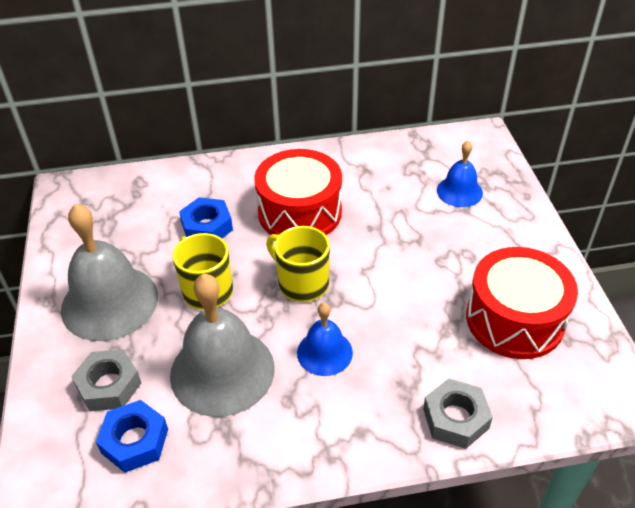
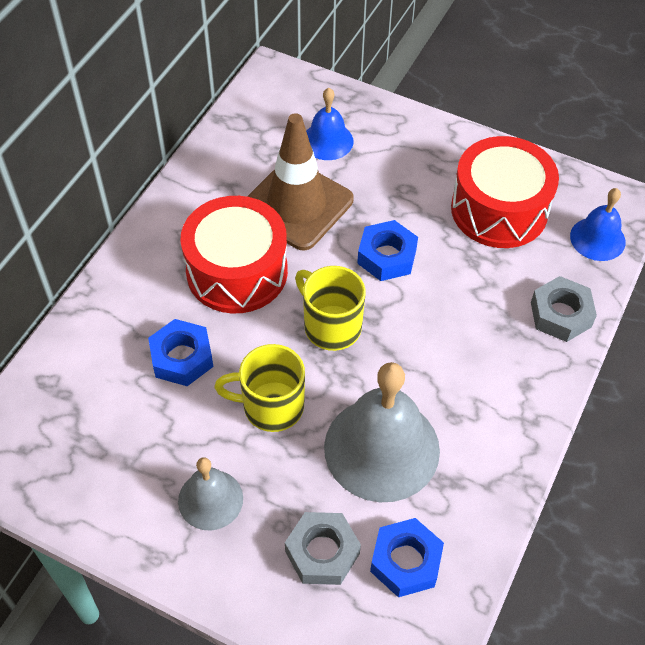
camera: 55 degrees left, 10 degrees up
(109, 302) = (210, 499): grey bell -> grey bell, size x0.55
(302, 283) = (331, 326): yellow mug -> yellow mug turned 60 degrees clockwise
(324, 352) = (425, 359): blue bell -> blue bell (597, 239)
(386, 208) = (296, 205): none -> brown traffic cone
(394, 278) = (387, 256): none -> blue nut

